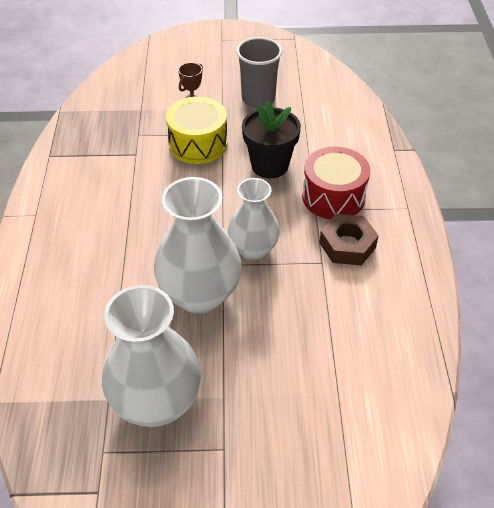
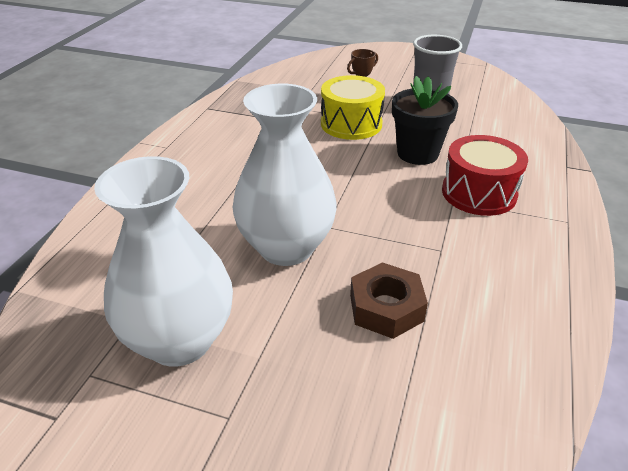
camera: 20 degrees right, 10 degrees down
(253, 249) = (366, 220): white vase -> none
(347, 245) = (479, 240): brown nut -> brown nut (386, 308)

